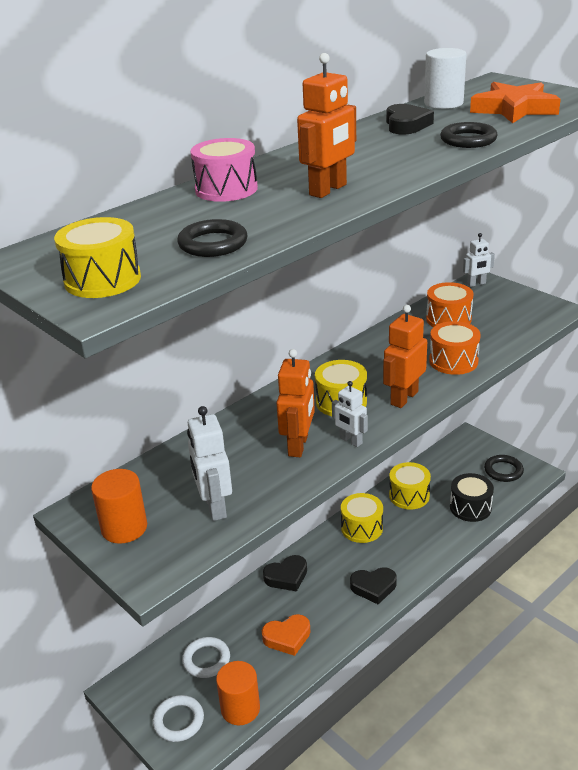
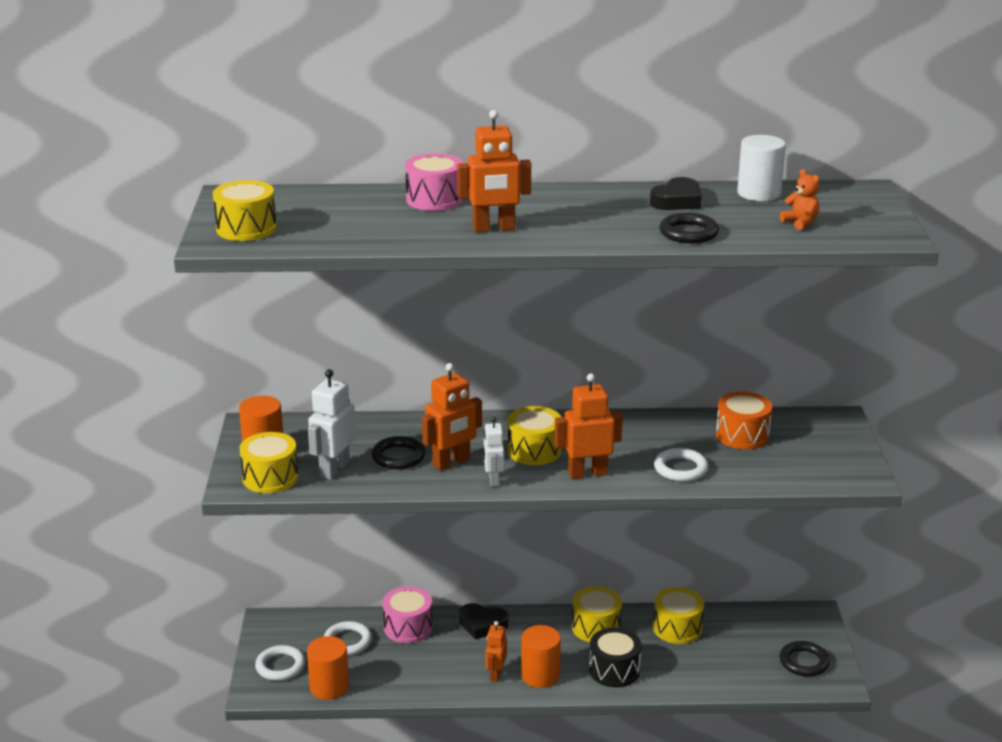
camera: 40 degrees right, 5 degrees down
(170, 549) = (270, 478): none -> yellow drum
(213, 243) = (345, 233): black ring -> black ring (398, 457)
(237, 615) = (408, 627): none -> pink drum
(287, 637) = (424, 665): orange heart -> none
(345, 608) = (496, 674): none -> orange robot
(373, 587) = (540, 675): black heart -> orange cylinder
(453, 361) = (680, 469): orange drum -> white ring
(470, 507) = (720, 671): black drum -> black drum (614, 670)
(476, 284) = (829, 419): white robot -> none
(514, 109) = (800, 222): orange star -> orange teddy bear

